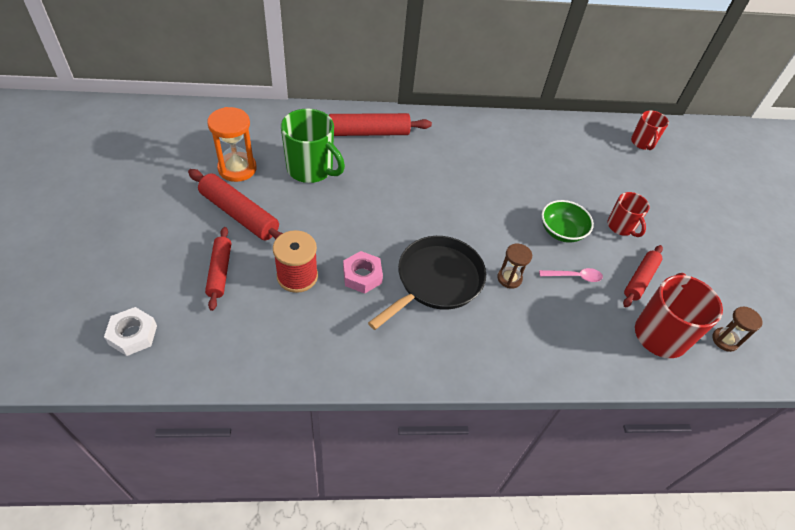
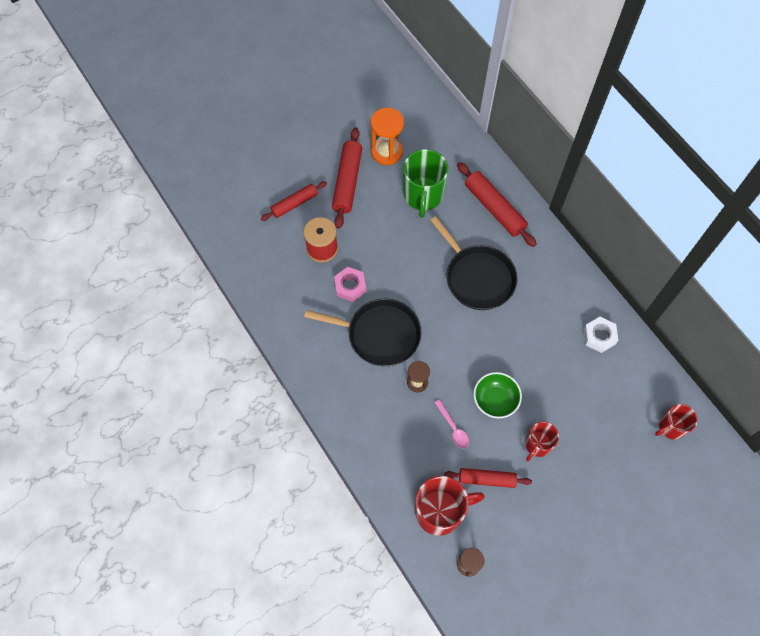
camera: 65 degrees right, 15 degrees up
(133, 335) = (221, 193): white nut -> white nut (599, 336)
(428, 179) = (477, 277): none -> black pan

